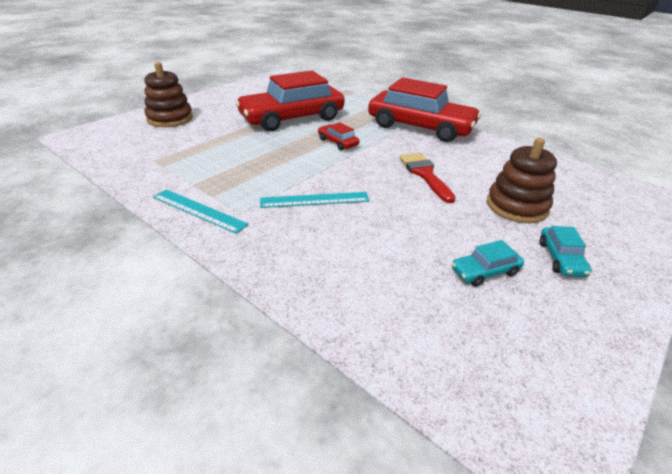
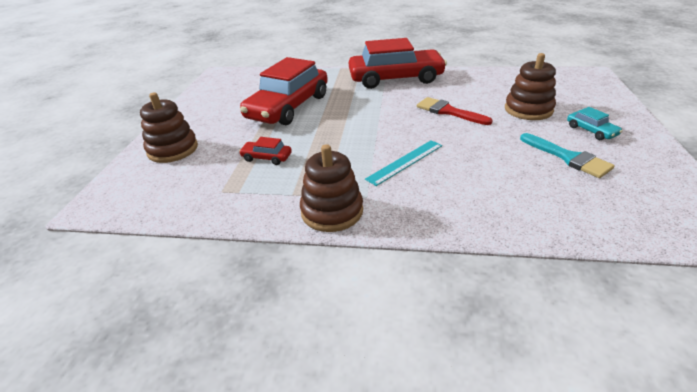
camera: 30 degrees left, 0 degrees up
(199, 210) = (332, 211): turquoise ruler -> brown stacking toy
(338, 142) = (355, 112): red car -> red car (266, 157)
(485, 271) = (568, 158): turquoise car -> turquoise brush

